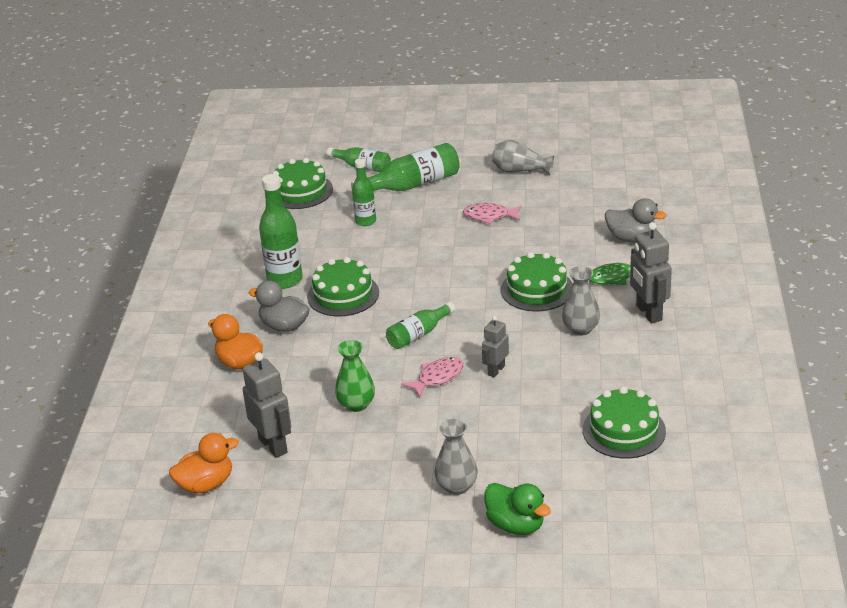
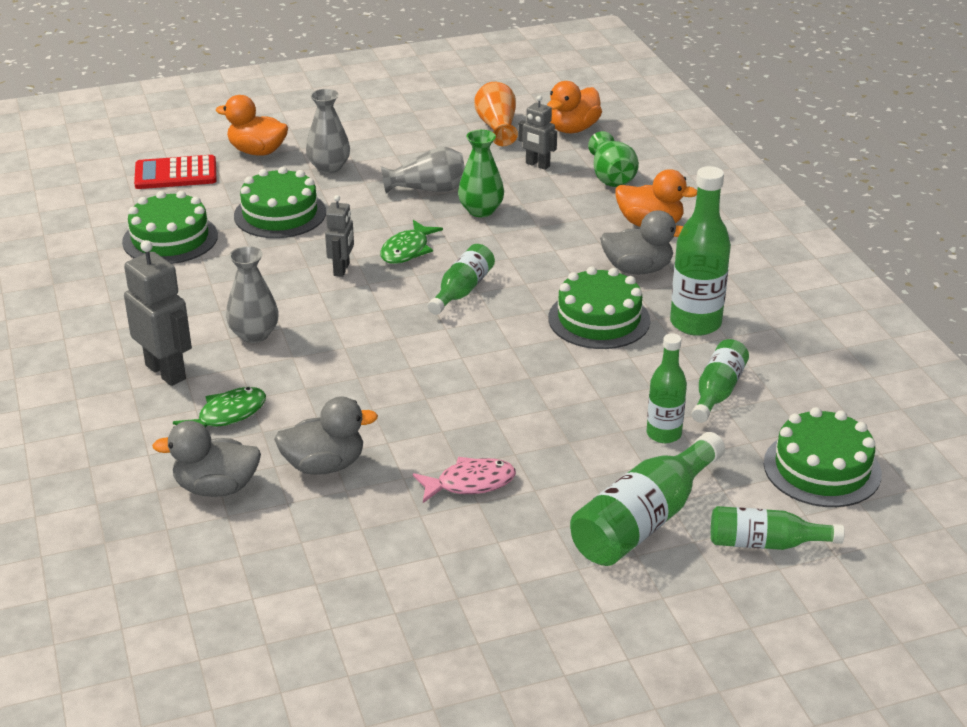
camera: 155 degrees right, 0 degrees up
(224, 418) = (611, 176): none -> green vase
(272, 504) = (497, 127): none -> orange vase
(273, 445) = (537, 165): grey robot -> grey robot, size x0.61
(314, 237) = (717, 392): none -> green bottle
(437, 377) = (407, 250): pink fish -> green fish
(516, 525) = (257, 151): green duck -> orange duck
(520, 170) = (469, 596): grey vase -> grey vase (428, 189)
(537, 289) = (335, 375): green cake -> green cake (280, 214)
(566, 239) = (324, 465): none -> grey duck
(603, 511) = (176, 174): none -> red calculator

